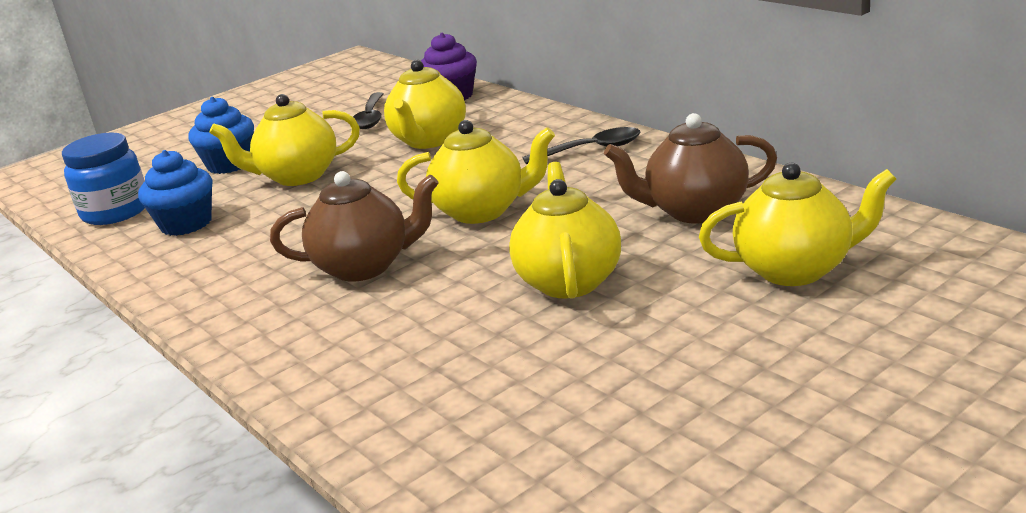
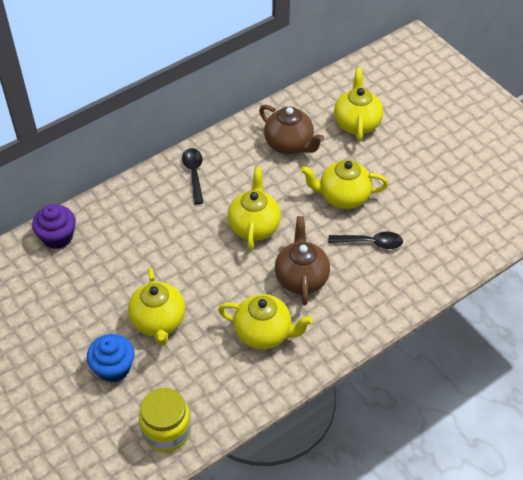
camera: 90 degrees left, 25 degrees up
(116, 211) = (166, 431): blue jar -> yellow jar
(186, 224) = (207, 380): blue cupcake -> none
(370, 118) = (70, 285): black spoon -> black spoon (370, 242)
(429, 140) = (135, 250): yellow teapot -> yellow teapot (264, 333)
(694, 211) = (289, 145): brown teapot -> brown teapot turned 45 degrees counterclockwise

